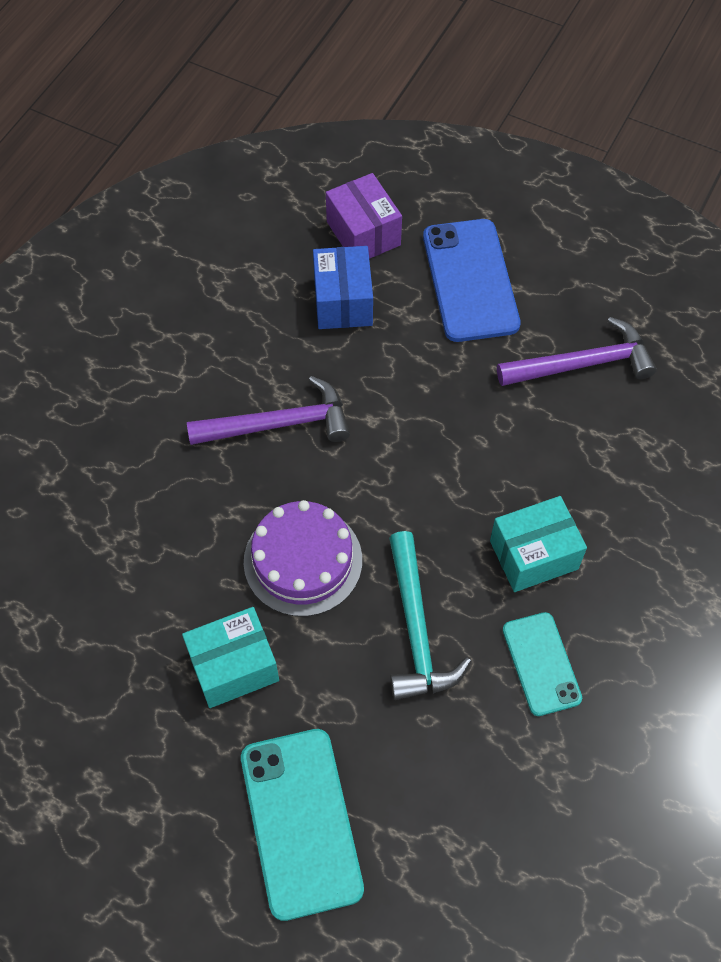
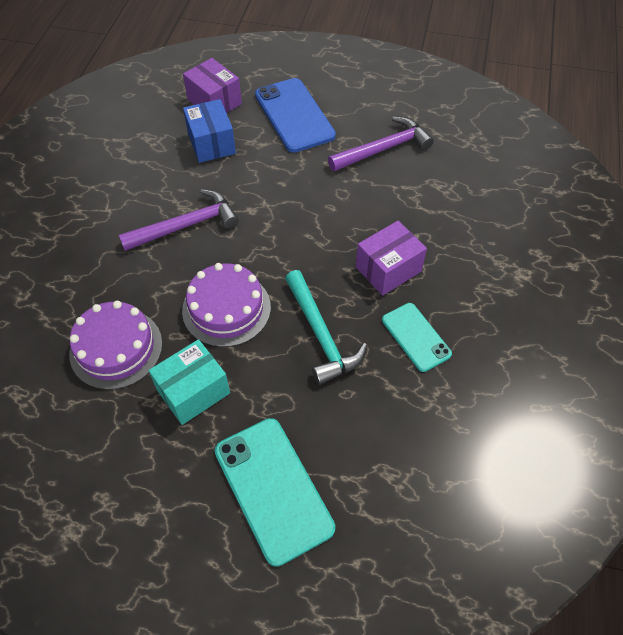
camera: 15 degrees left, 5 degrees down
(151, 582) = (116, 348): none -> purple cake
(533, 555) = (388, 269): turquoise box -> purple box

